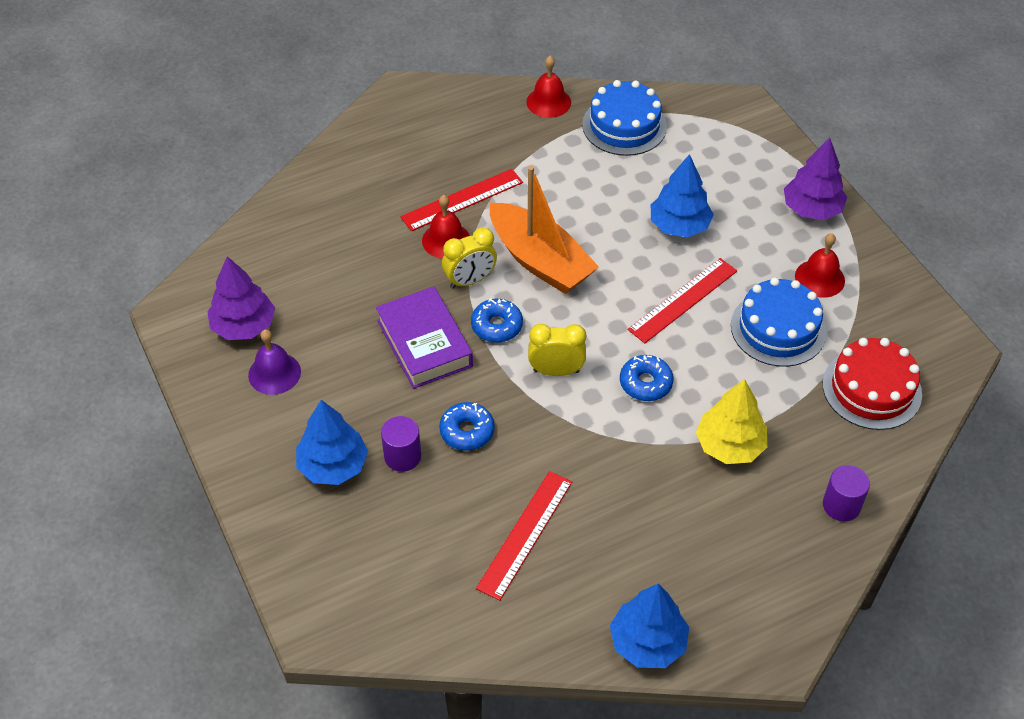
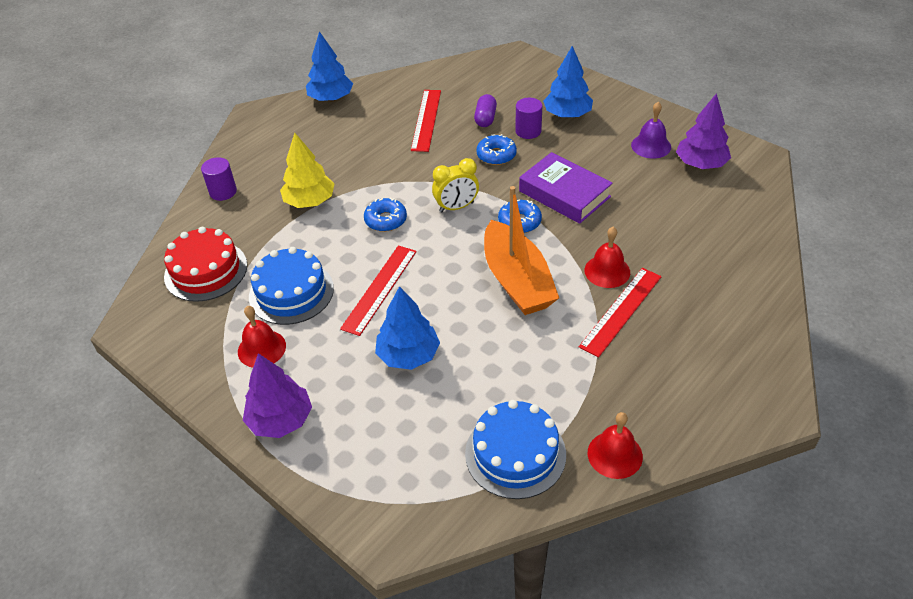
camera: 160 degrees right, 5 degrees down
(444, 503) = (485, 118): none -> purple capsule
(470, 281) = (563, 246): yellow clock -> none
(540, 261) = (517, 281): orange boat -> orange boat turned 135 degrees counterclockwise

